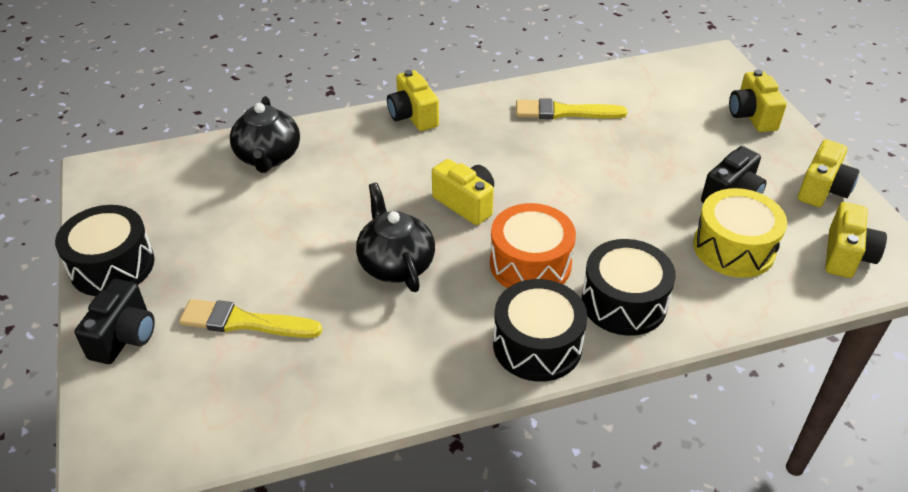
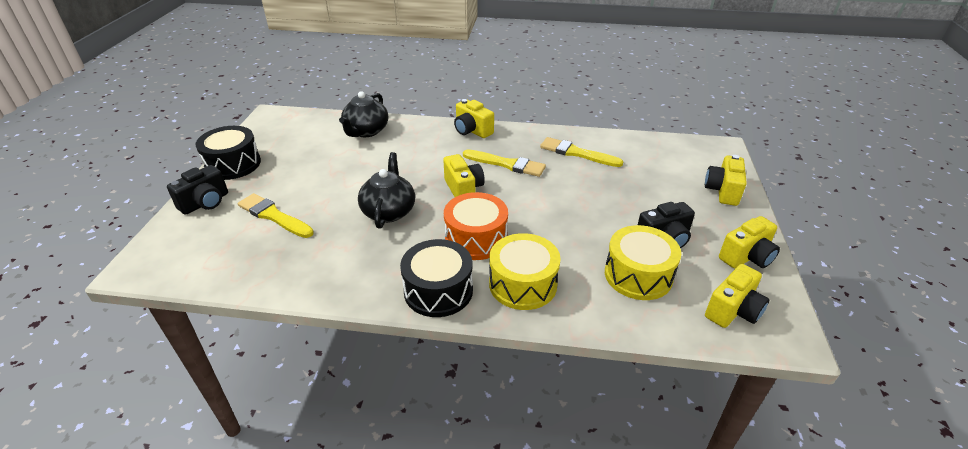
camera: 25 degrees right, 5 degrees down
(413, 116) = (472, 131): yellow camera -> yellow camera turned 45 degrees counterclockwise
(493, 152) = (507, 164): none -> yellow brush
(624, 302) = (523, 284): black drum -> yellow drum

